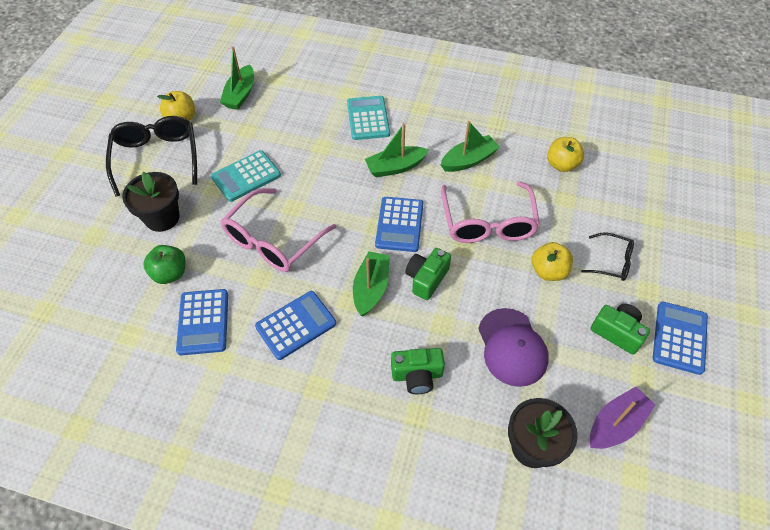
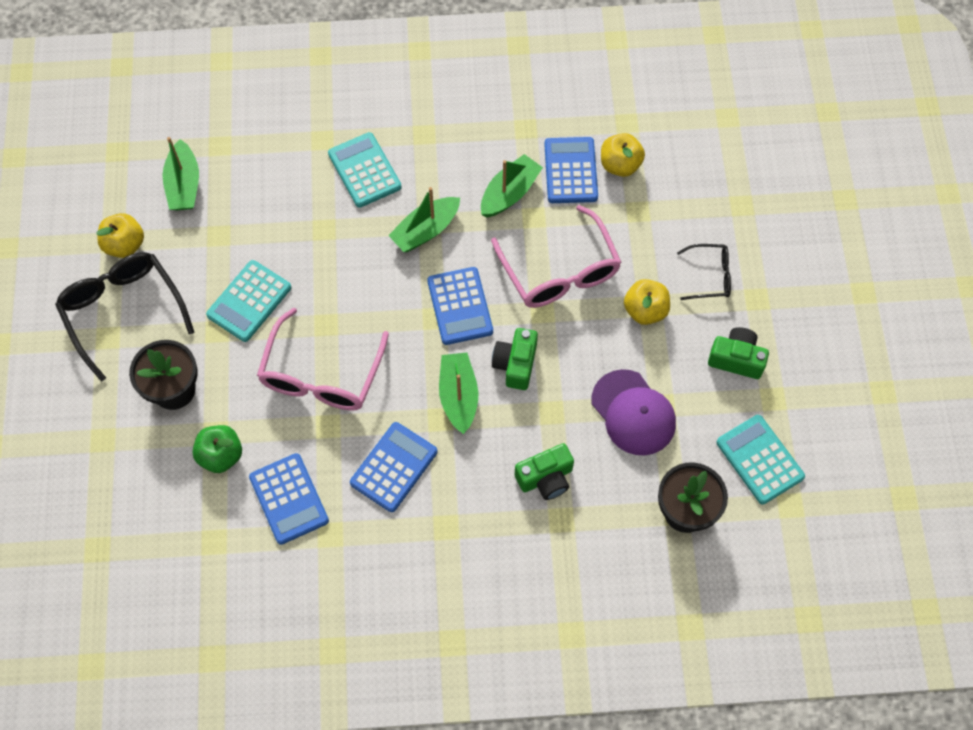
camera: 20 degrees left, 10 degrees up
(616, 424) = (759, 459): purple boat -> turquoise calculator
(679, 338) = (800, 343): blue calculator -> blue calculator (570, 171)

